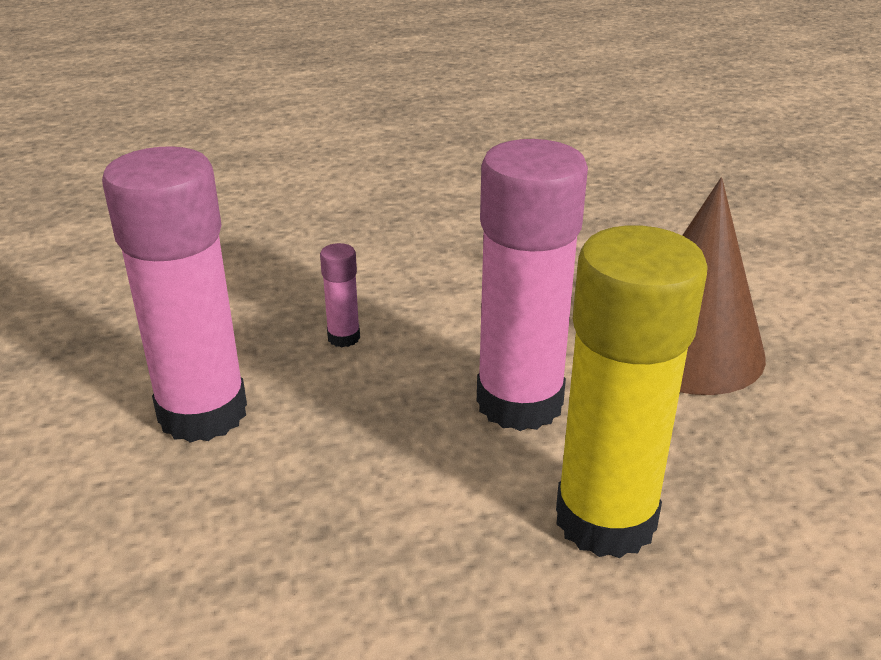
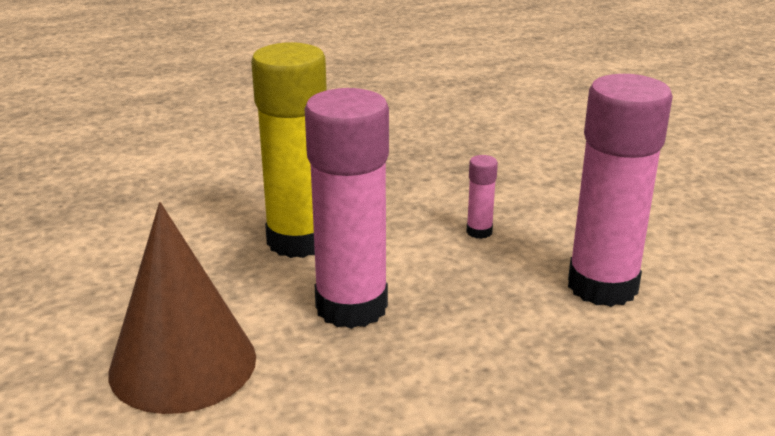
camera: 175 degrees right, 5 degrees down
(343, 337) = (524, 357): pink glue stick -> pink glue stick (479, 232)

